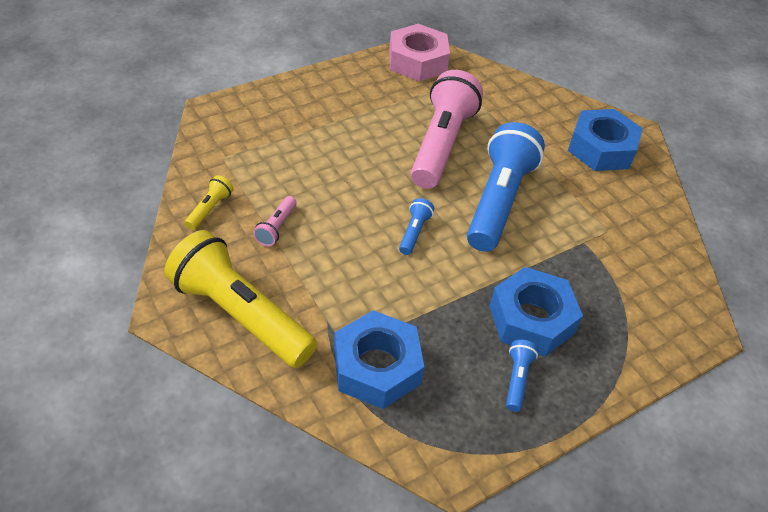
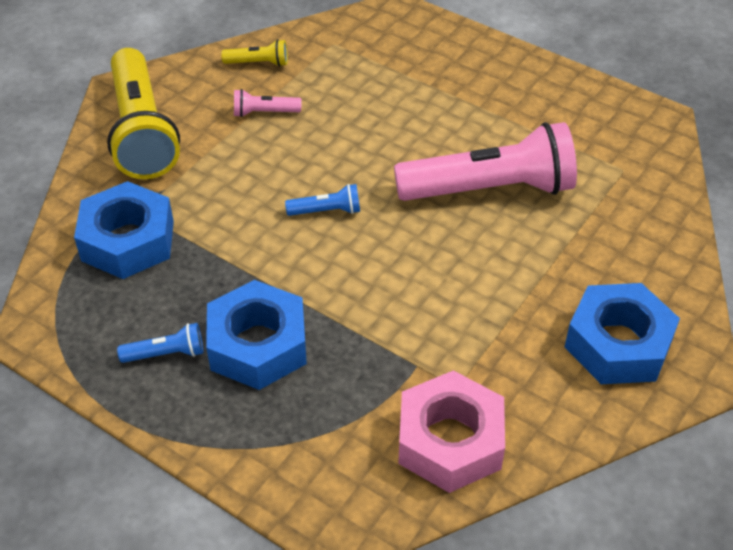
camera: 70 degrees right, 0 degrees up
(241, 315) = (142, 131): yellow flashlight -> yellow flashlight turned 150 degrees clockwise
(417, 61) = (629, 122): pink nut -> pink nut (450, 441)
(498, 201) = (430, 266): blue flashlight -> none

